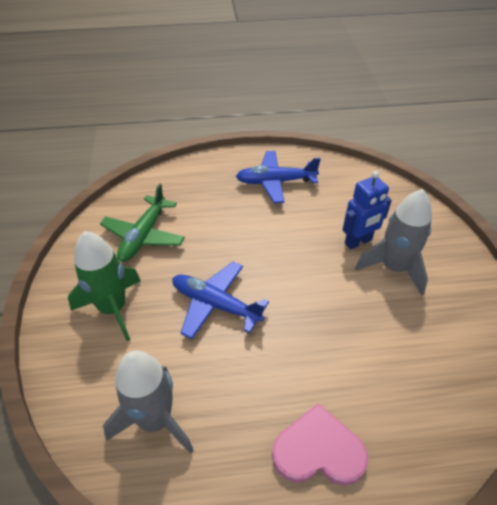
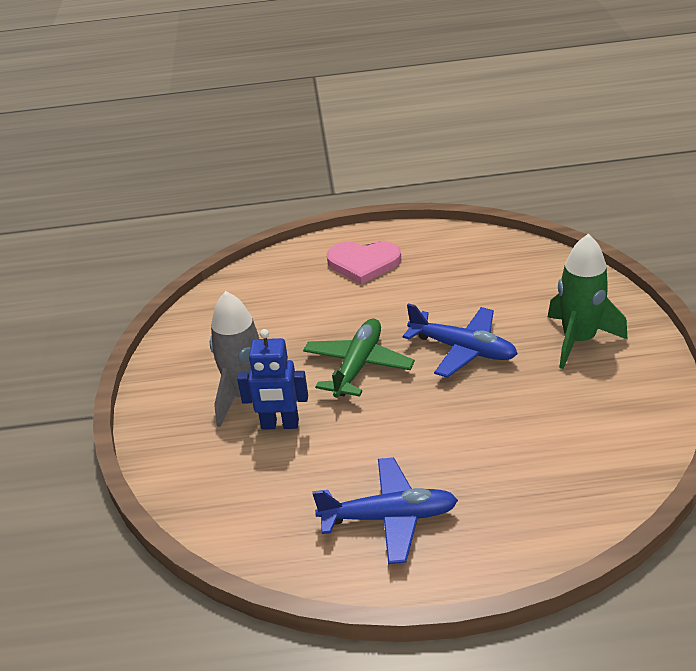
camera: 175 degrees left, 10 degrees down
(144, 236) = (579, 420): green plane -> green plane (358, 366)
(155, 420) = (500, 270): grey rocket -> none
(358, 242) = (280, 425): blue robot -> blue robot turned 150 degrees counterclockwise

